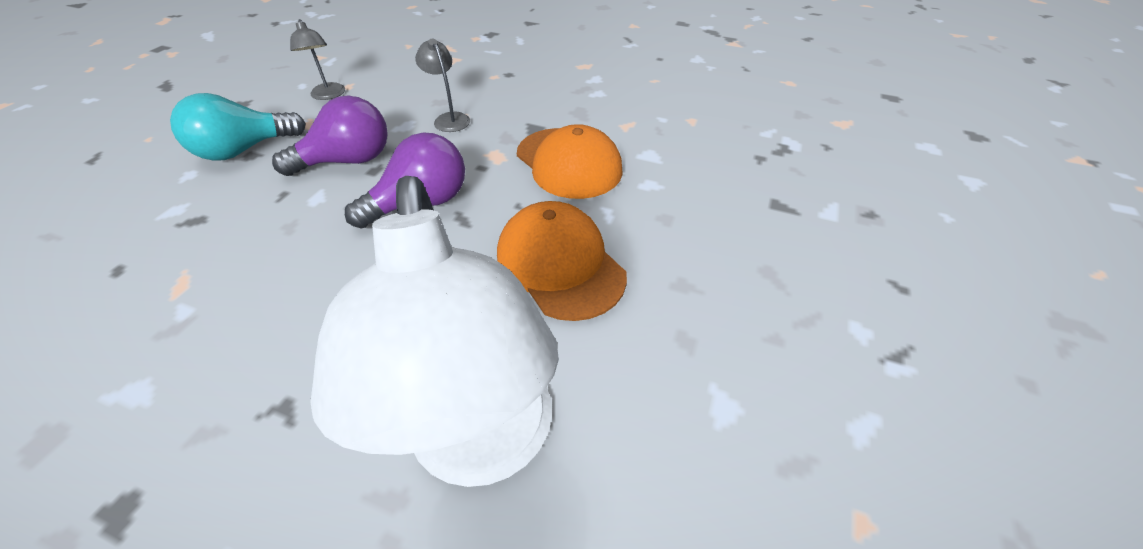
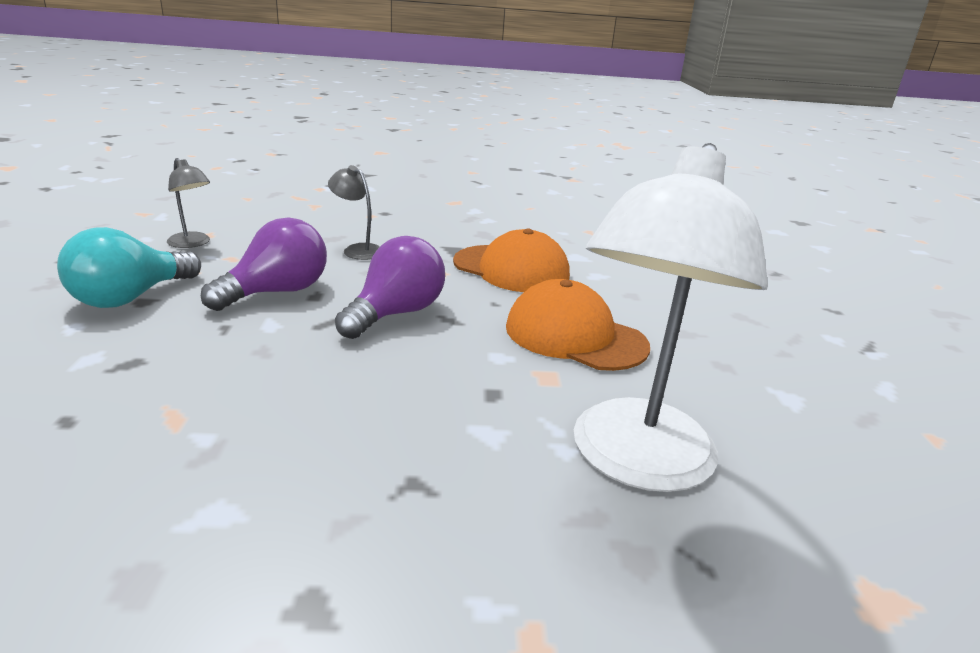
camera: 25 degrees left, 20 degrees down
(484, 446) = (636, 463): white lamp -> white lamp turned 60 degrees clockwise

